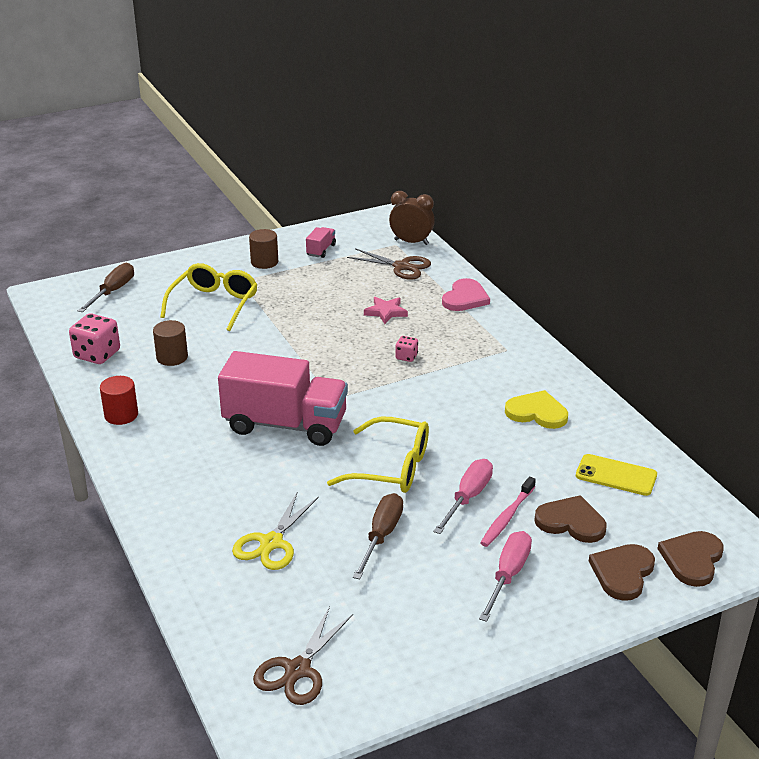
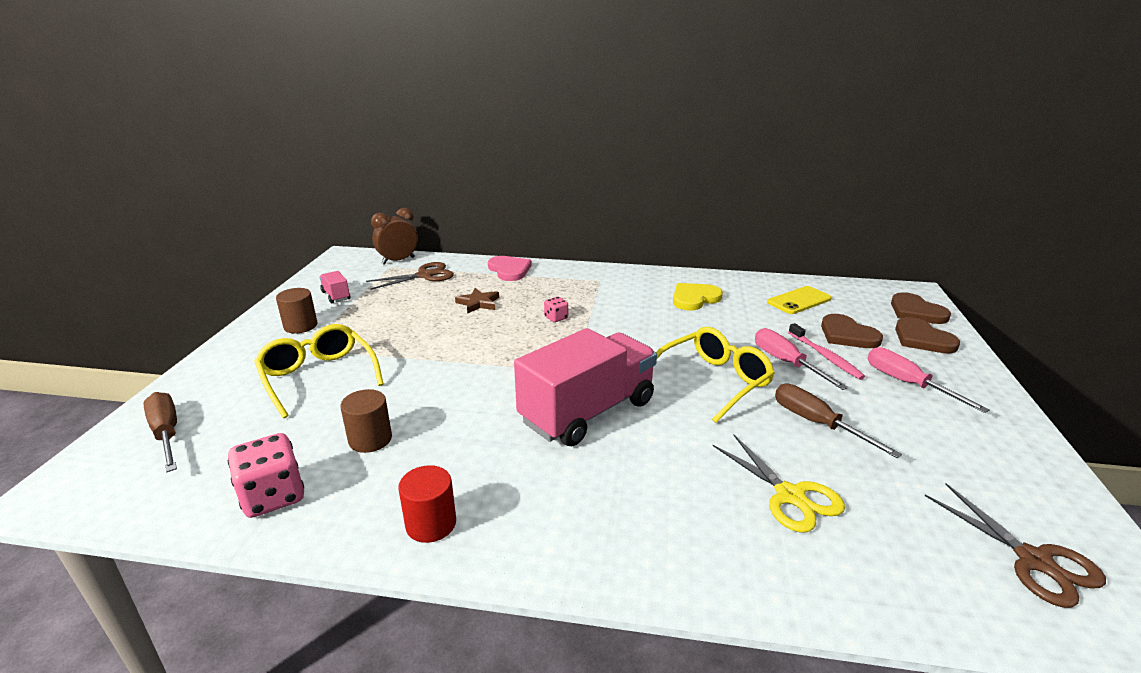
camera: 55 degrees left, 5 degrees down
(386, 312) = (478, 303): pink star -> brown star
(571, 522) = (847, 335): brown heart -> brown heart turned 90 degrees counterclockwise

